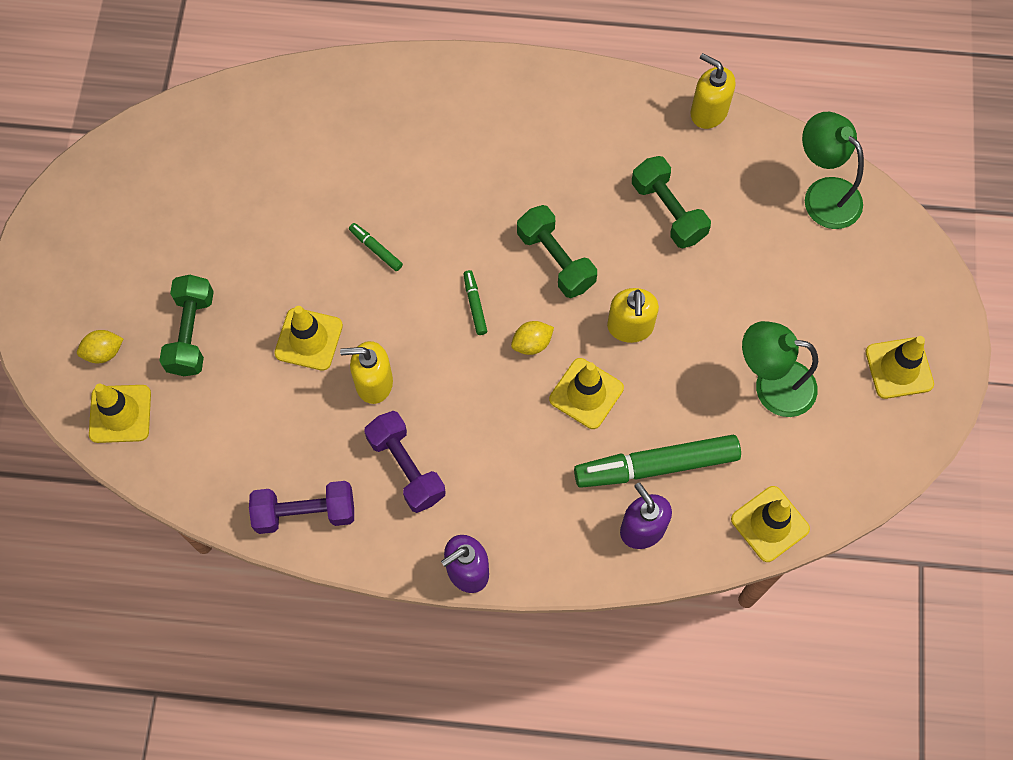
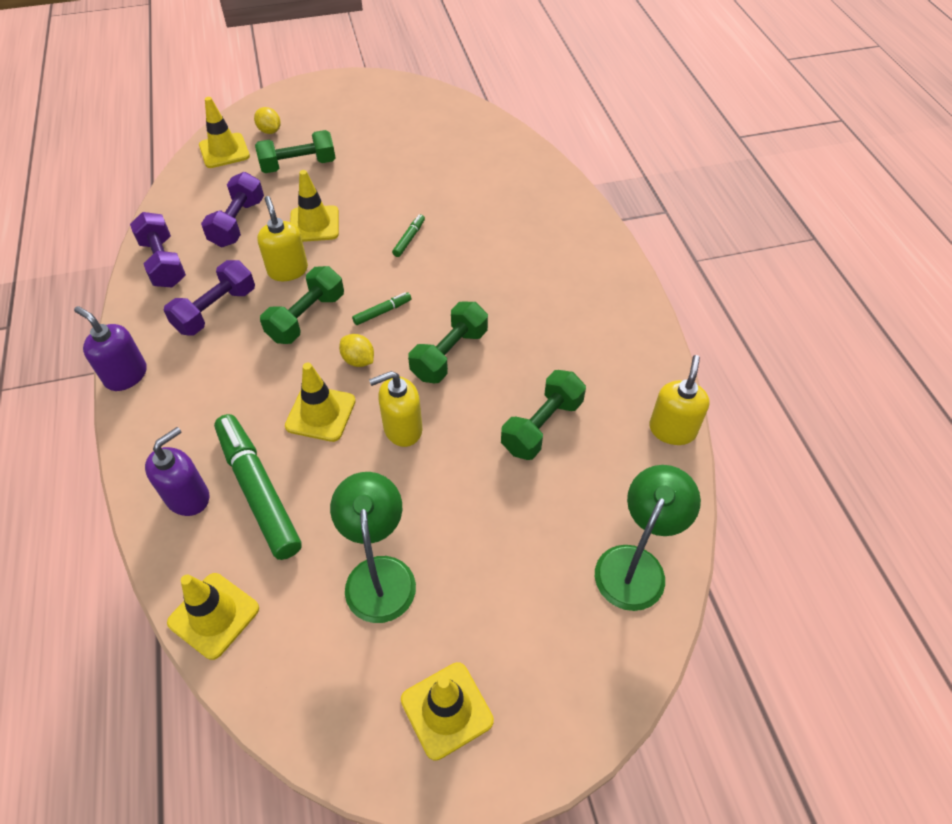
camera: 70 degrees right, 15 degrees down
(269, 421) = (238, 223): none -> purple dumbbell
(453, 379) = (306, 317): none -> green dumbbell

